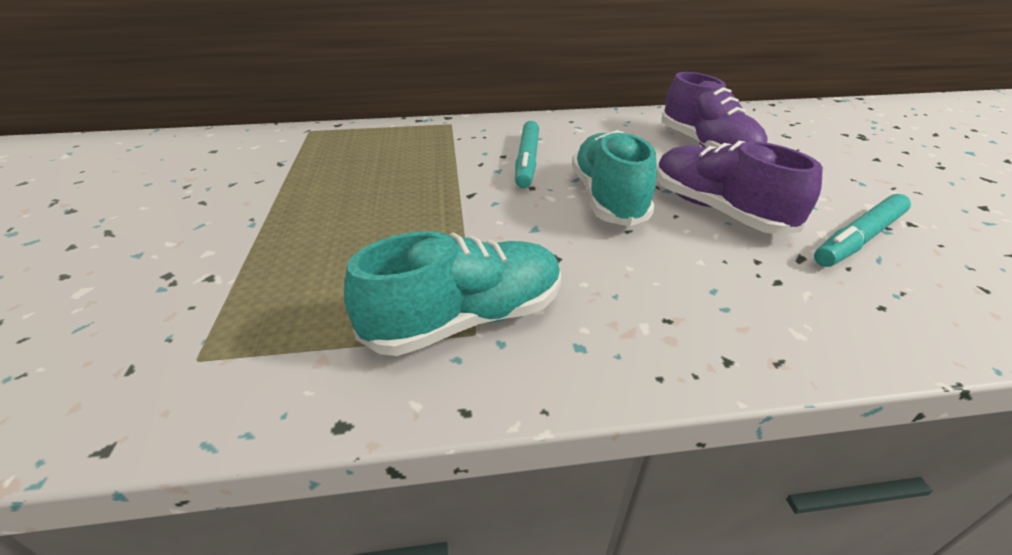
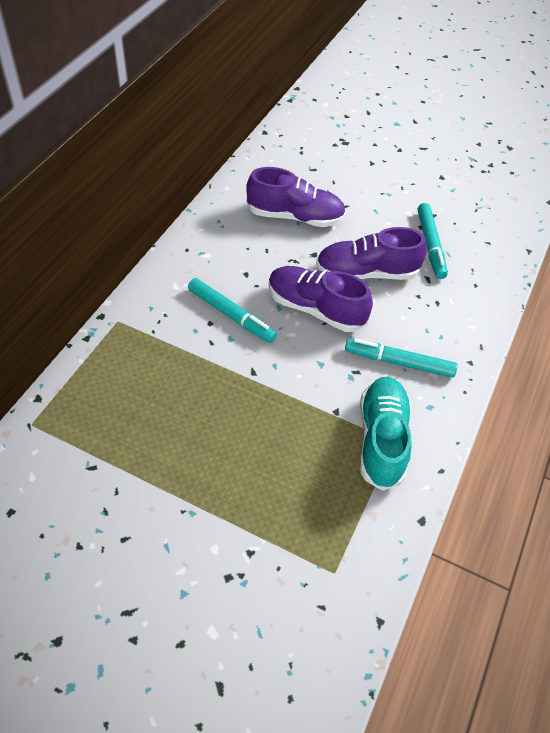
camera: 60 degrees left, 15 degrees up
(607, 198) = (315, 309): turquoise shoe -> purple shoe
(619, 285) = (399, 362): none -> turquoise marker

